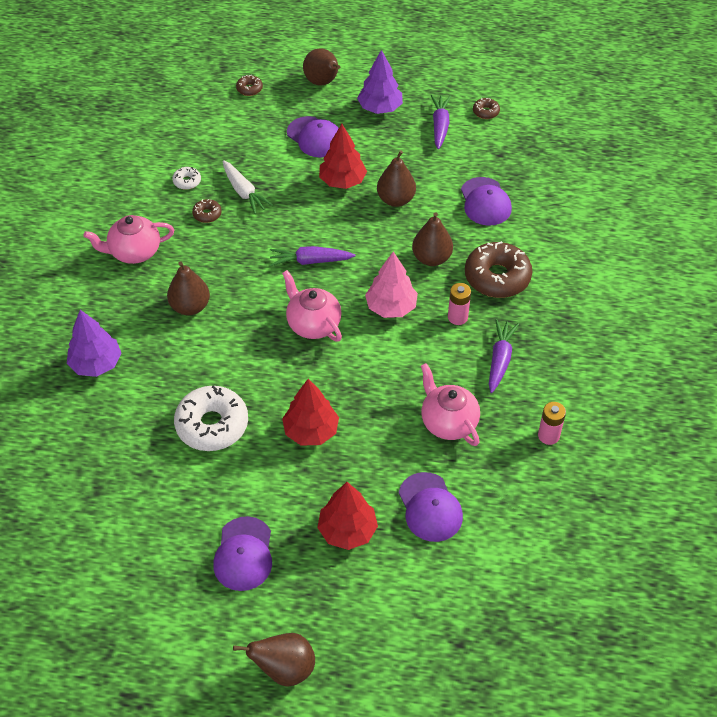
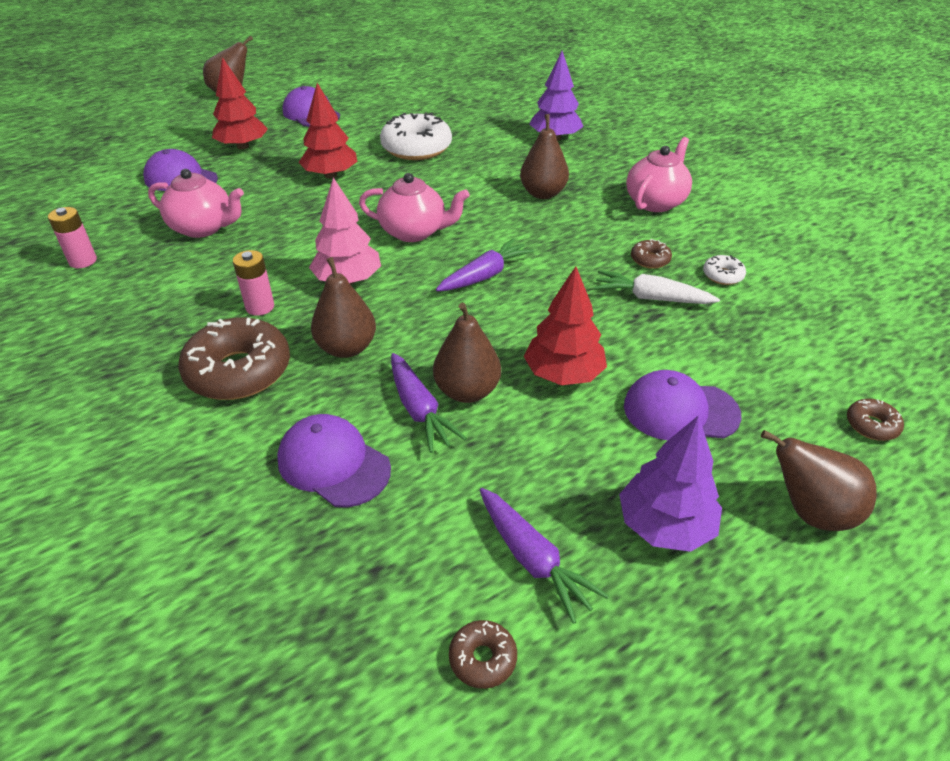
camera: 140 degrees right, 10 degrees down
(500, 359) = (178, 294): purple carrot -> purple carrot (419, 410)

